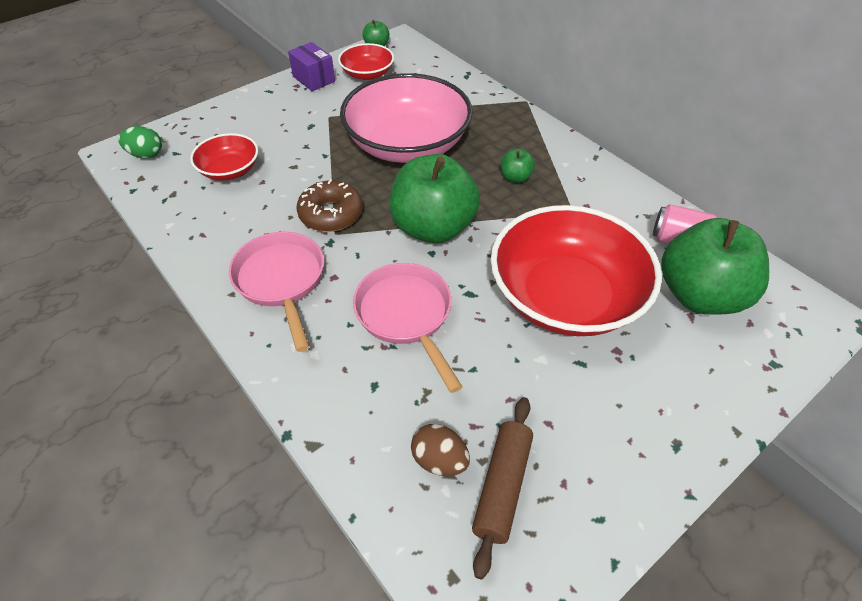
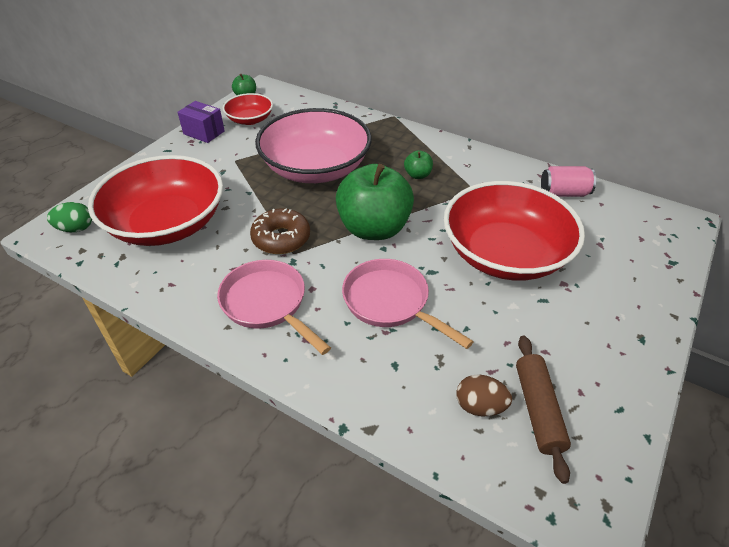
camera: 20 degrees left, 5 degrees down
(229, 170) = (167, 224): red bowl -> red bowl, size x2.02
(700, 295) = (598, 228): green apple -> none

